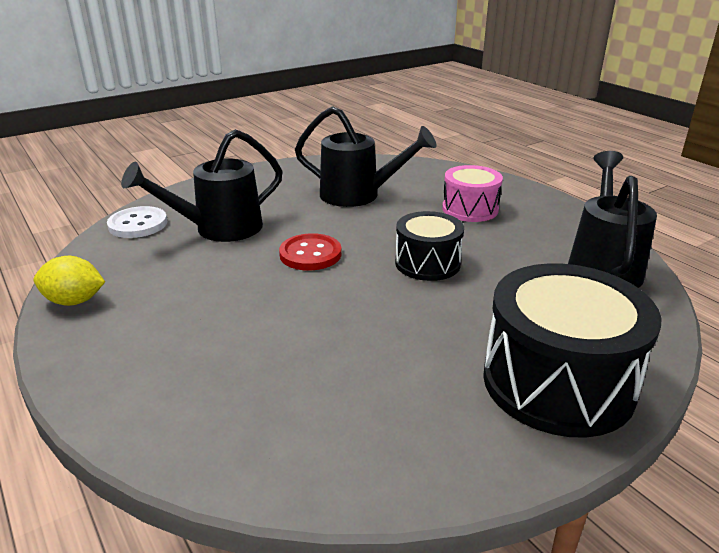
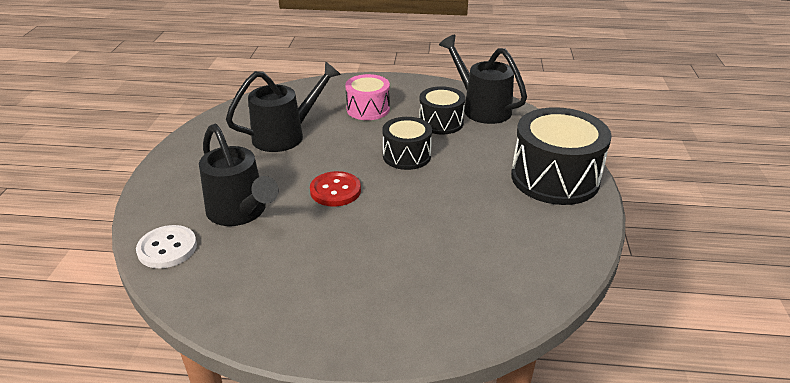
camera: 50 degrees left, 5 degrees up
(74, 301) = (249, 322): yellow lemon -> none
(219, 229) = (240, 212): black watering can -> black watering can turned 45 degrees counterclockwise
(524, 255) = (441, 122): none -> black drum

